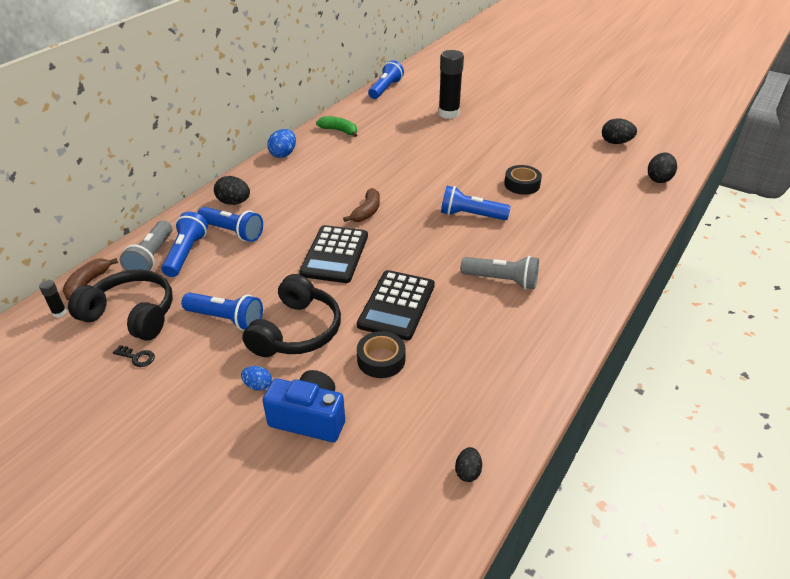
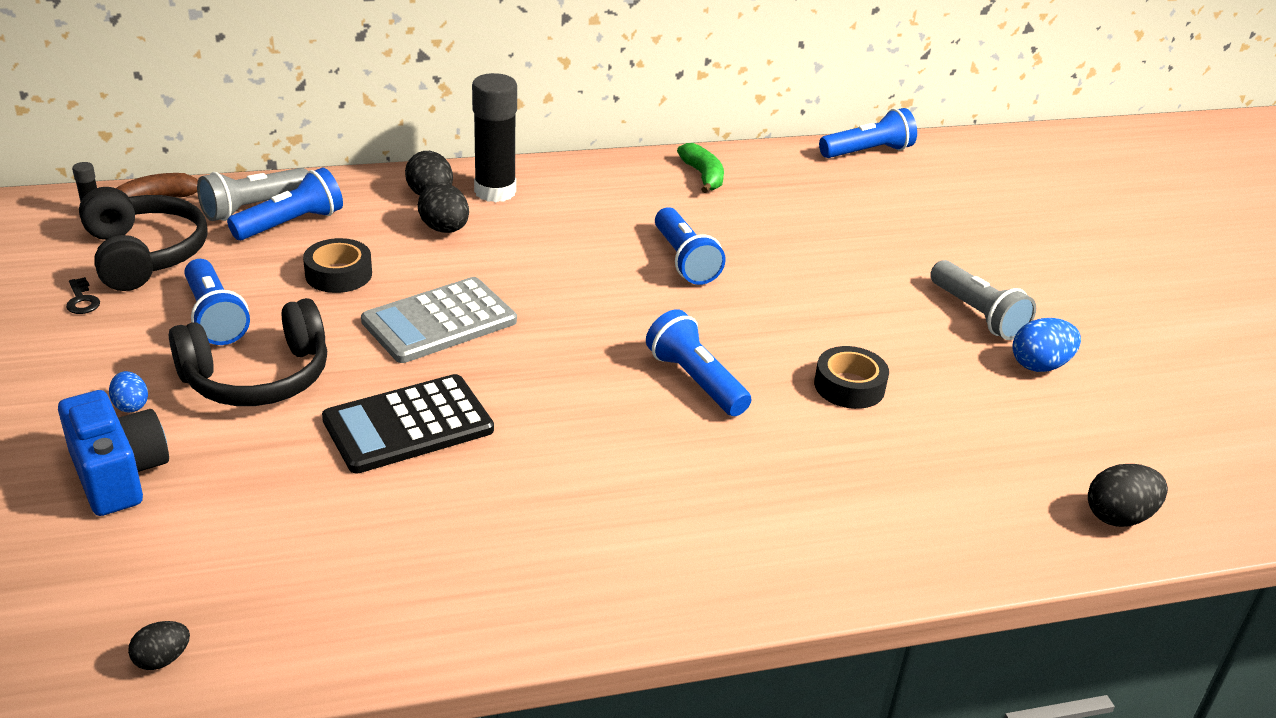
camera: 40 degrees right, 5 degrees down
(232, 232) = (374, 228): blue flashlight -> blue flashlight (684, 260)
(283, 154) = (581, 169): blue egg -> blue egg (1040, 365)
(334, 254) = (439, 321): black calculator -> grey calculator
(367, 212) = (564, 295): brown banana -> none
(381, 359) = (287, 471): black tape -> black tape (338, 274)
(448, 113) = (908, 231): black glue stick -> black glue stick (495, 192)
(502, 280) = (588, 487): grey flashlight -> grey flashlight (977, 314)
(616, 142) = (1139, 419): black egg -> black egg (444, 229)

